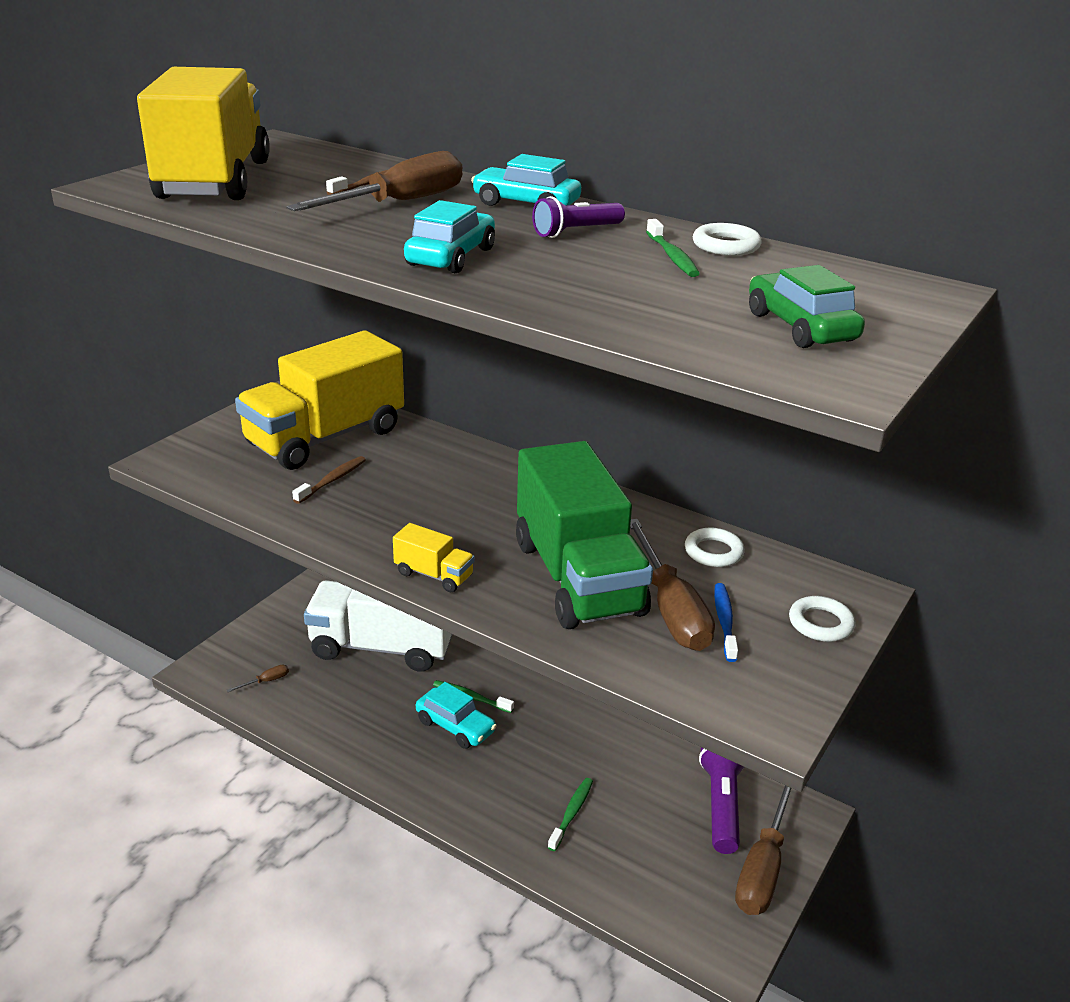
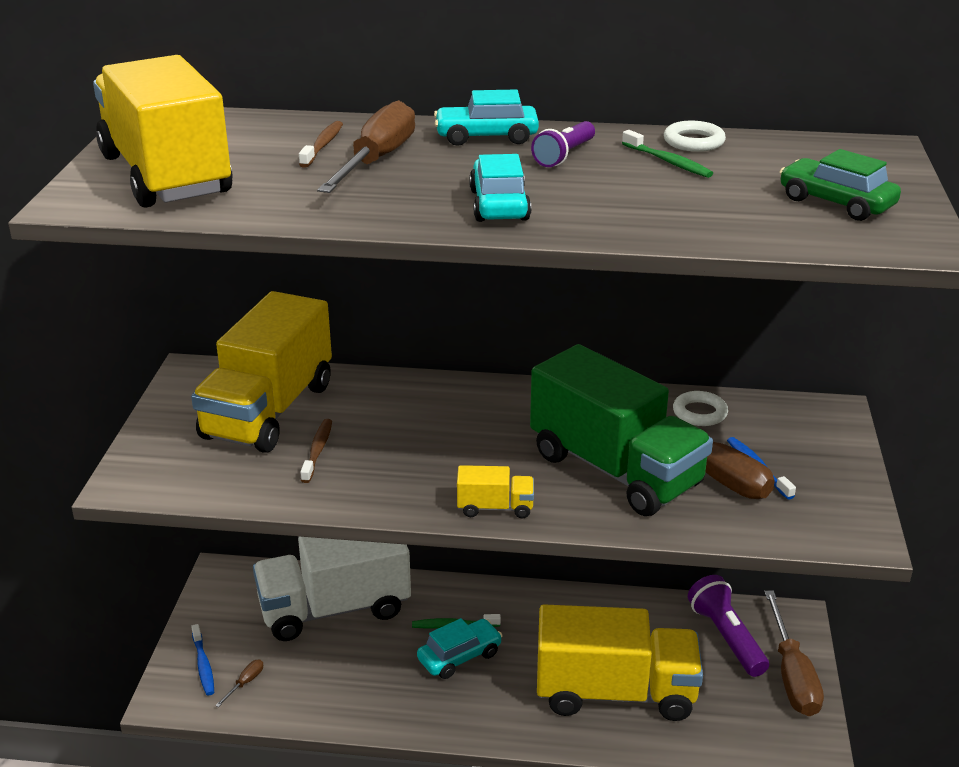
camera: 25 degrees left, 0 degrees up
(246, 655) = (203, 665): none -> blue toothbrush
(455, 726) = (459, 656): turquoise car -> turquoise car turned 45 degrees counterclockwise
(572, 813) = (615, 692): green toothbrush -> yellow truck
(820, 623) = (826, 446): white ring -> none

